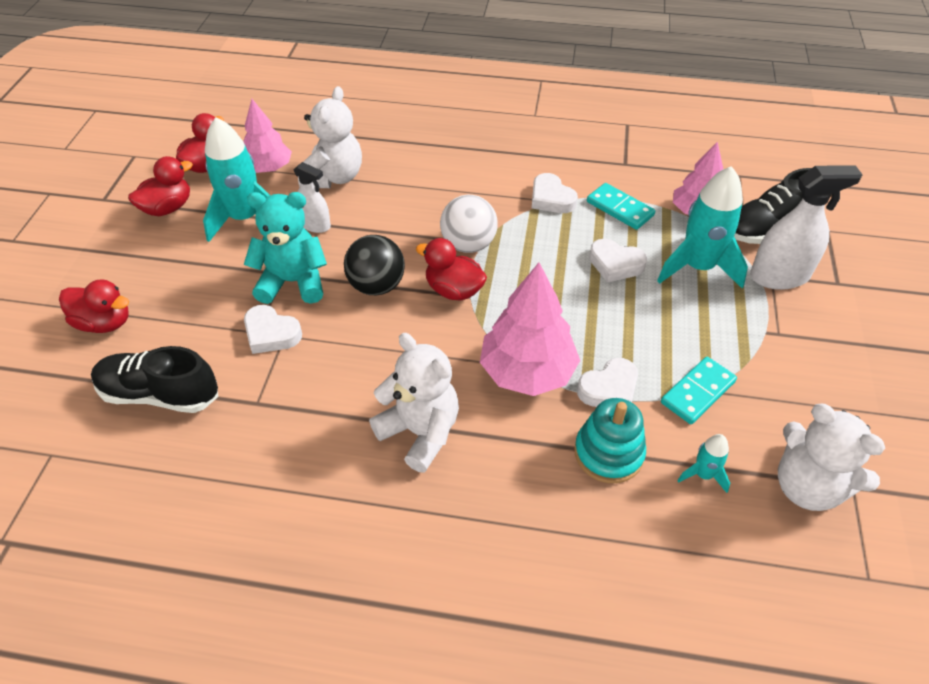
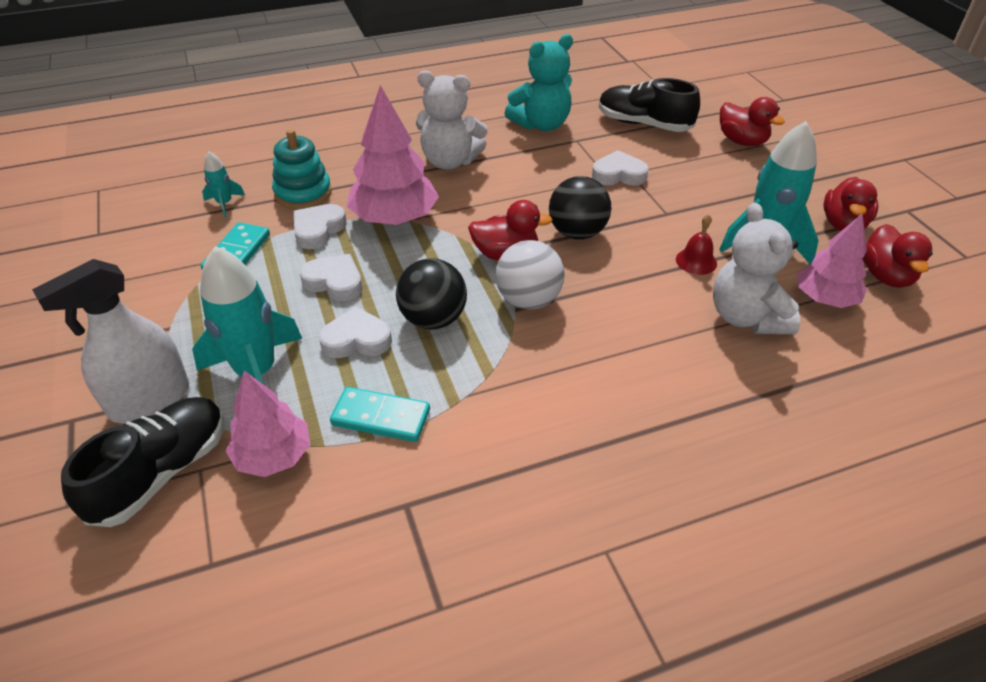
camera: 150 degrees right, 5 degrees down
(104, 323) = (742, 141): red duck -> red duck turned 120 degrees counterclockwise
(160, 394) = (643, 124): black shoe -> black shoe turned 135 degrees counterclockwise
(293, 282) = (649, 210): turquoise teddy bear -> turquoise teddy bear (541, 124)
(315, 225) = (696, 261): white spray bottle -> red bell
(550, 258) = (433, 319): none -> black ball
(551, 198) = (477, 395): white heart -> white heart (334, 282)
(807, 486) = (137, 222): white teddy bear -> none

